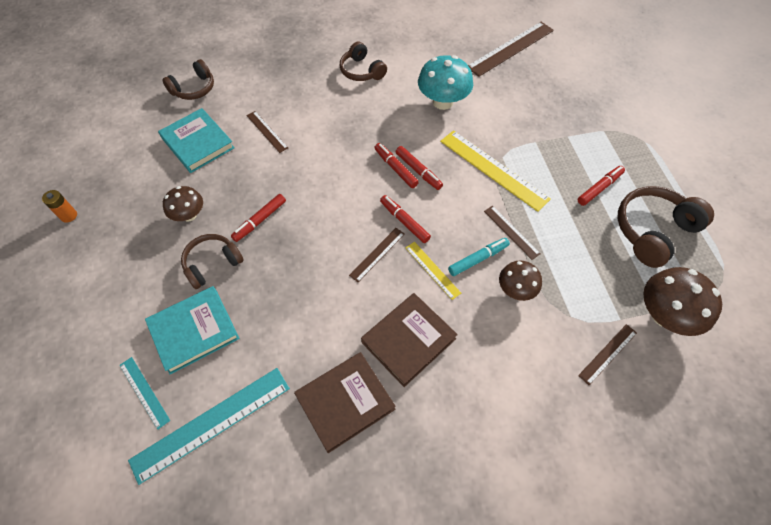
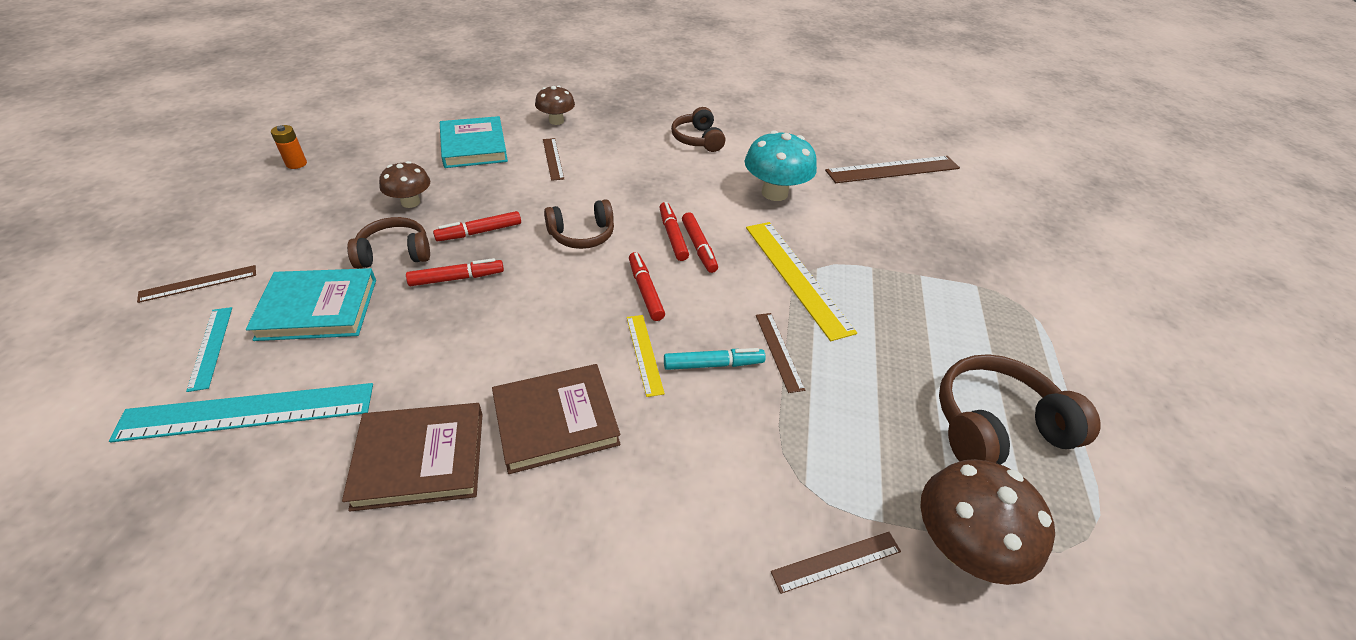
camera: 20 degrees right, 15 degrees down
(194, 89) = (508, 104): brown headphones -> brown headphones (582, 235)
(377, 254) = (587, 312): brown ruler -> brown ruler (198, 283)
(516, 290) = (743, 420): brown mushroom -> brown mushroom (556, 121)
(599, 188) = (936, 346): red marker -> red marker (457, 278)

